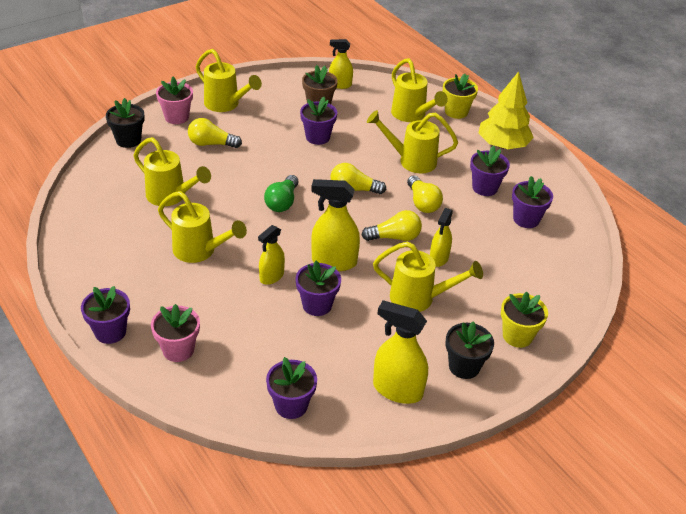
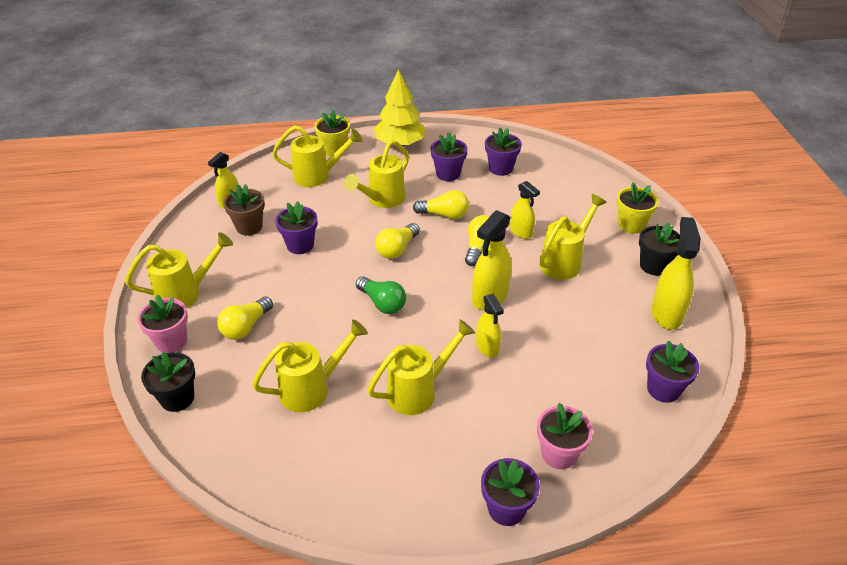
camera: 60 degrees left, 0 degrees up
(317, 305) = (542, 328): purple flower pot -> none
(397, 389) = (666, 313): yellow spray bottle -> yellow spray bottle turned 135 degrees clockwise

